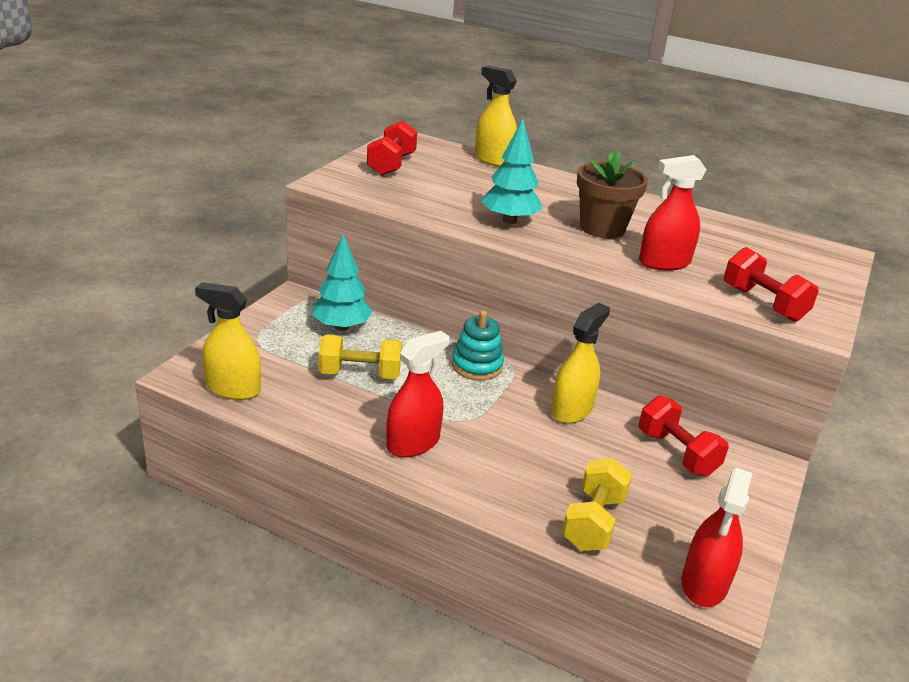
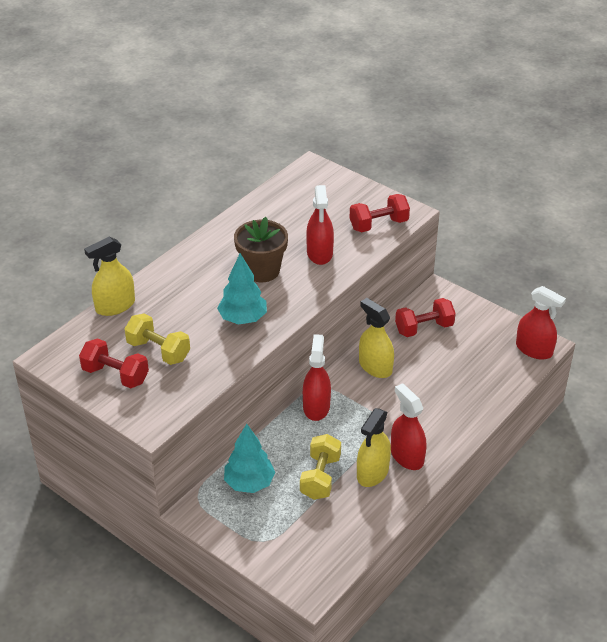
camera: 75 degrees left, 10 degrees up
(233, 388) = (332, 557): yellow spray bottle -> yellow spray bottle (372, 473)
(477, 366) = (316, 407): turquoise stacking toy -> red spray bottle
(593, 522) = (486, 383): yellow dumbbell -> yellow dumbbell (158, 351)

